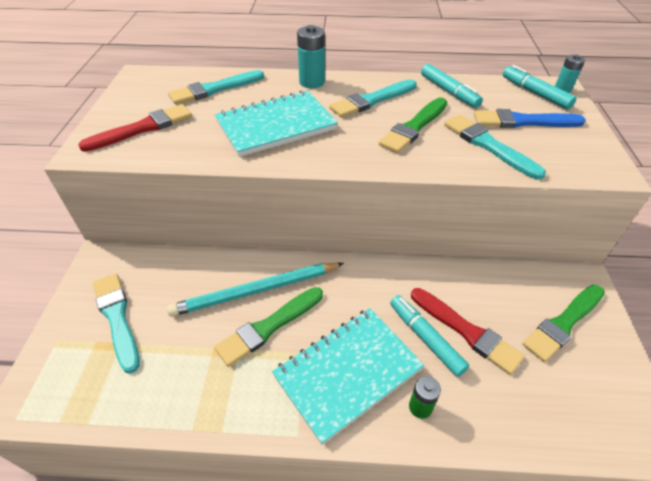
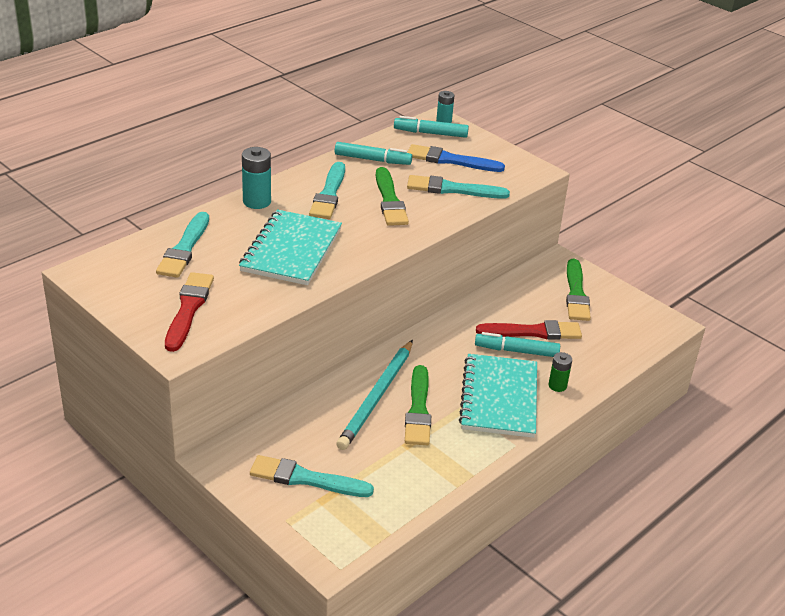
camera: 50 degrees left, 10 degrees down
(523, 121) = (451, 160): blue brush -> blue brush turned 60 degrees clockwise

